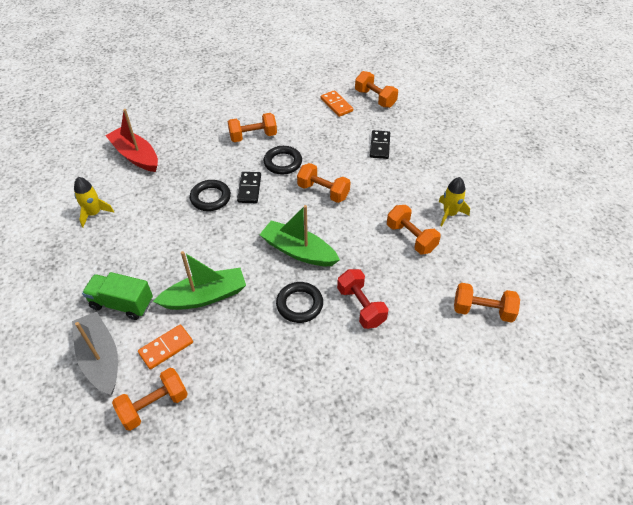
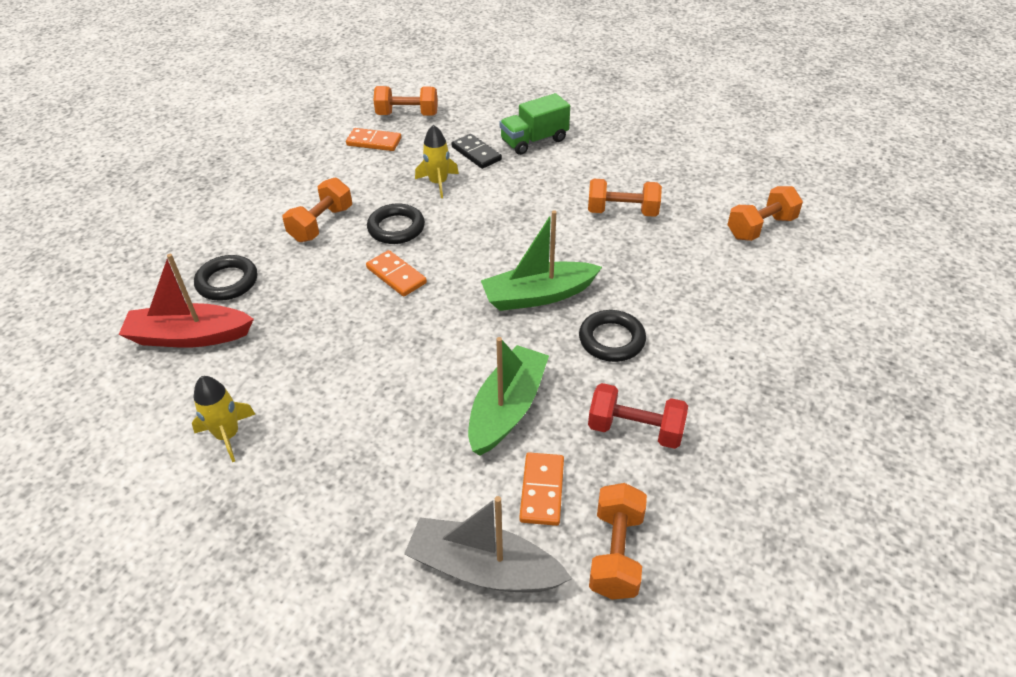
camera: 45 degrees left, 5 degrees down
(122, 304) = (421, 494): green truck -> green truck (534, 141)
(210, 198) = (363, 314): black ring -> black ring (227, 282)
(249, 189) = (396, 275): black domino -> orange domino
(323, 191) = (481, 227): orange dumbbell -> none
(361, 306) = (666, 298): red dumbbell -> red dumbbell (635, 430)
(449, 214) = (624, 171): yellow rocket -> yellow rocket (438, 183)

